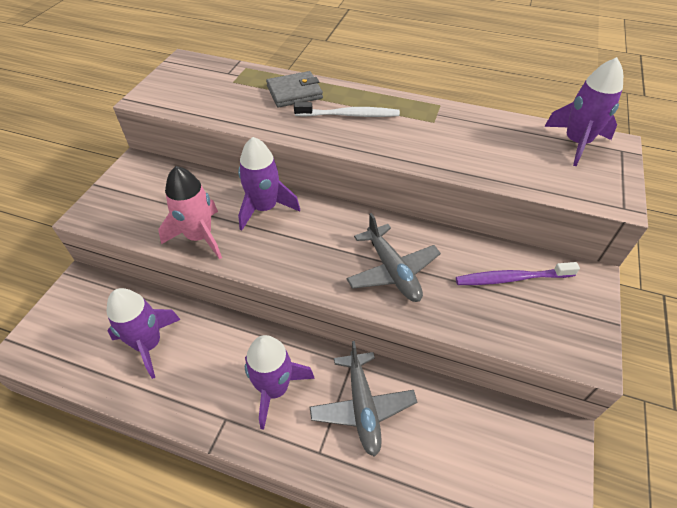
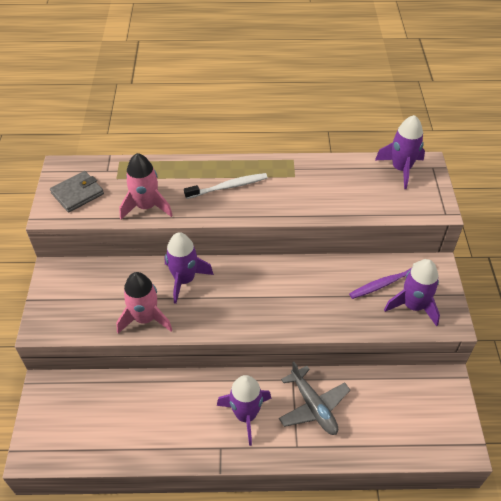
camera: 20 degrees left, 0 degrees up
(148, 344) = (132, 415): purple rocket -> purple rocket (413, 306)
(247, 114) = (146, 206): none -> pink rocket
(294, 92) = (174, 176): grey wallet -> grey wallet (77, 193)
(392, 271) = (303, 302): grey plane -> none

